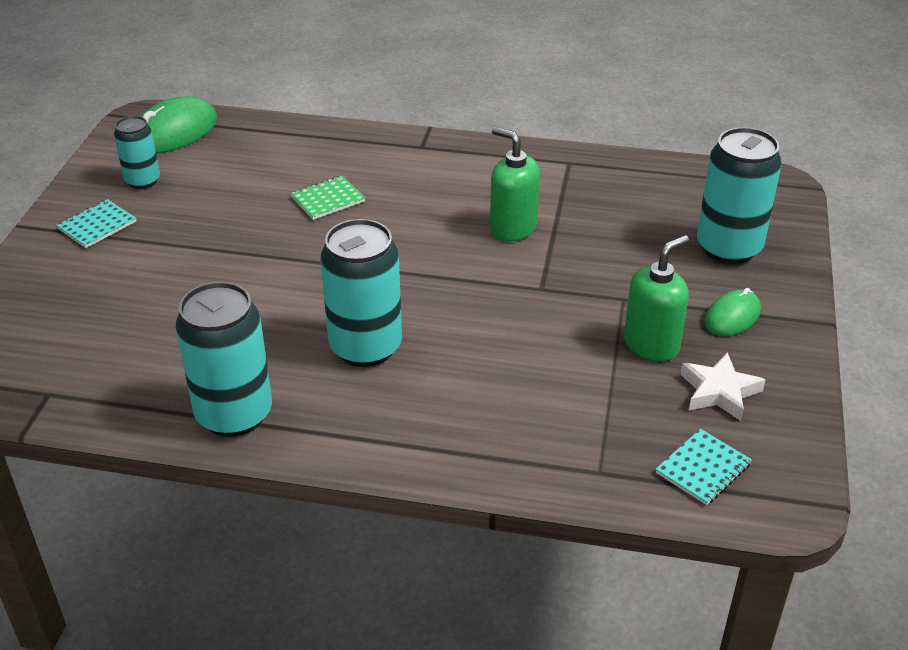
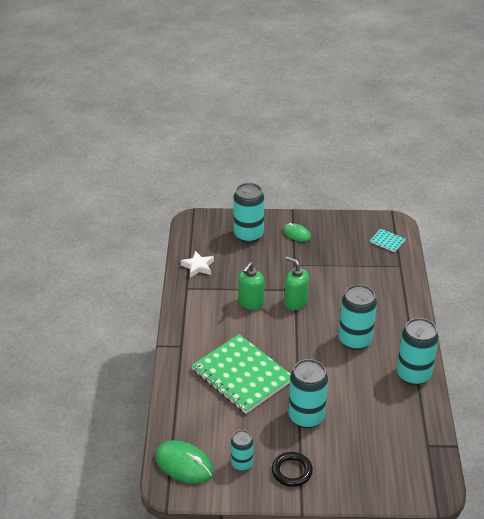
camera: 100 degrees left, 0 degrees up
(97, 225) = (292, 471): turquoise notebook -> black ring
(199, 256) = (306, 417): none -> turquoise can
(328, 199) = (242, 375): green notebook -> green notebook, size x2.43
(651, 344) = (322, 255): green soap dispenser -> green soap dispenser (295, 302)
(719, 392) = (344, 237): white star -> white star (198, 267)

